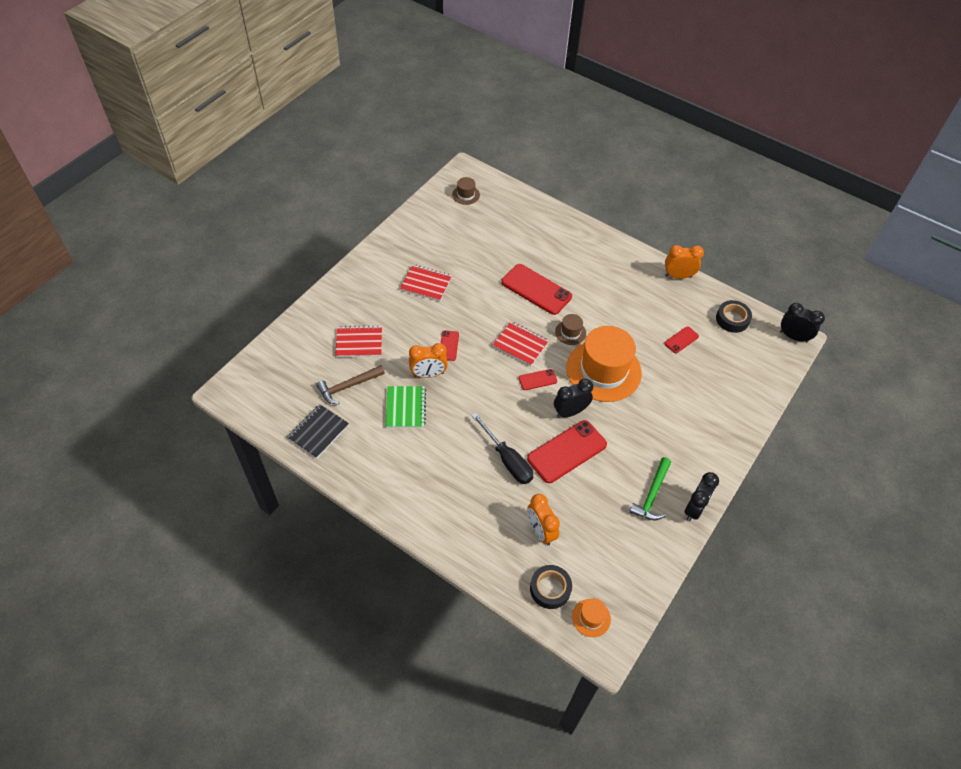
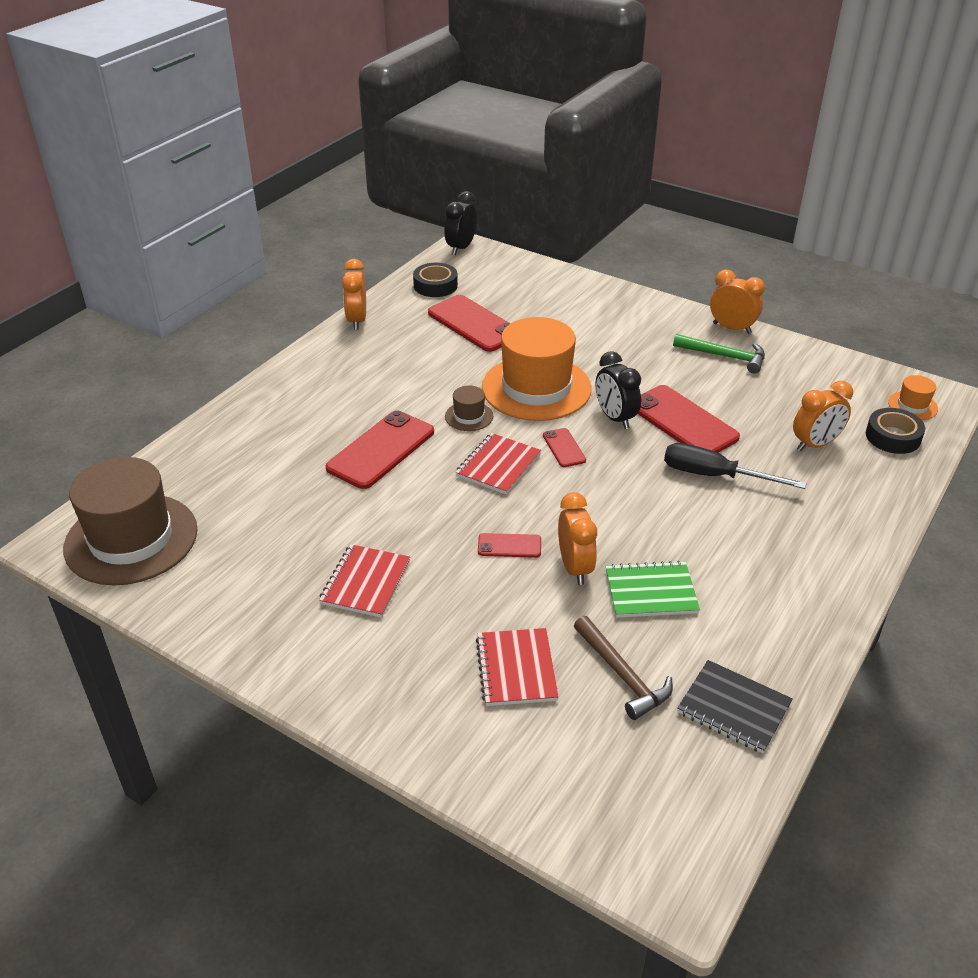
camera: 90 degrees left, 15 degrees down
(466, 195) = (131, 539): brown hat -> brown hat, size x2.34
(507, 459) = (714, 476): black screwdriver -> black screwdriver turned 120 degrees counterclockwise
(681, 340) = (474, 324): red phone -> red phone, size x2.02
(694, 508) = (732, 328): black clock -> orange clock

